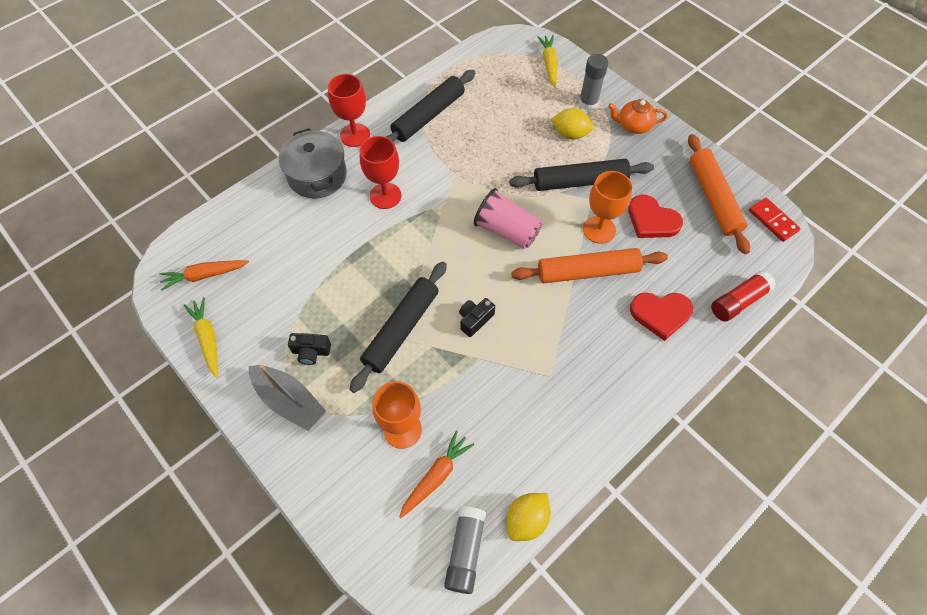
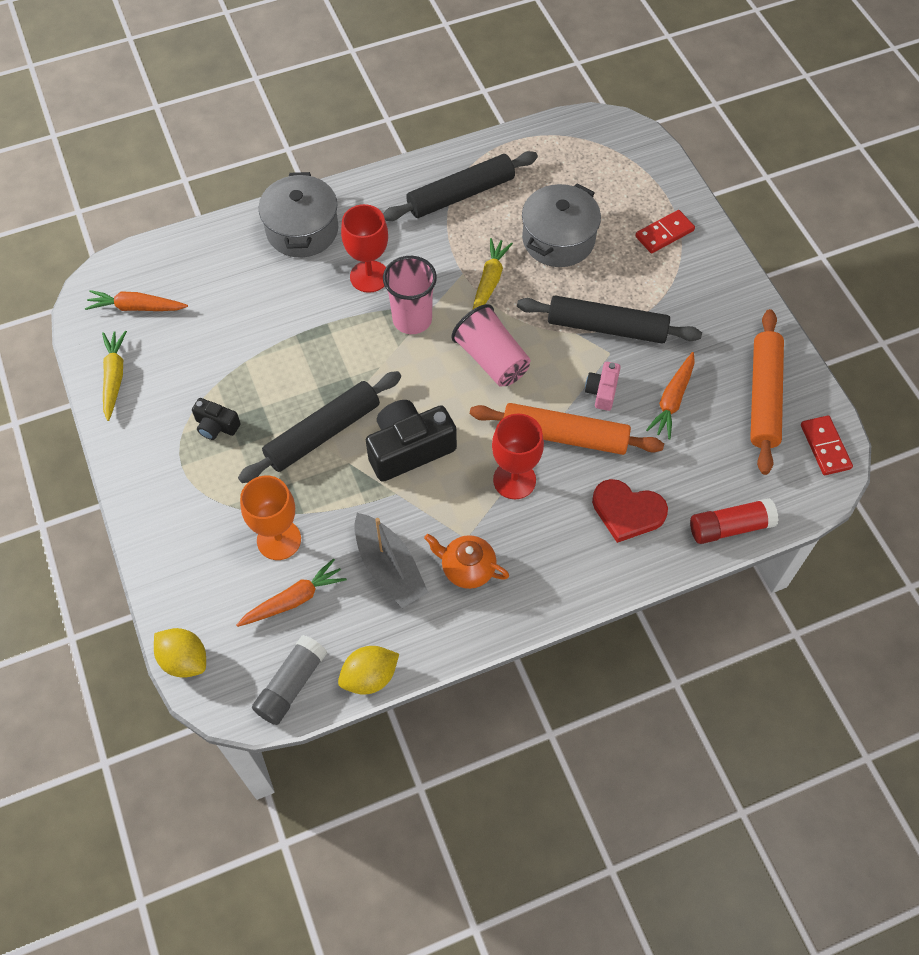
camera: 20 degrees right, 0 degrees up
(289, 401) = (173, 471): grey boat -> grey boat (389, 568)
(355, 135) = (364, 194): red goblet -> red goblet (514, 480)
(433, 218) = (412, 319): none -> pink cup
(475, 320) = (409, 449): black camera -> black camera, size x1.91
(515, 128) = (558, 239): none -> grey pot
(549, 64) = (639, 170): yellow carrot -> yellow carrot (489, 282)
(570, 134) = (623, 266): yellow lemon -> yellow lemon (184, 660)
(588, 103) = (664, 233): grey glue stick -> red domino
(599, 229) = (602, 391): orange goblet -> pink camera
(633, 125) = (708, 278): orange teapot -> orange teapot (467, 568)
(652, 220) = (672, 400): red heart -> orange carrot

